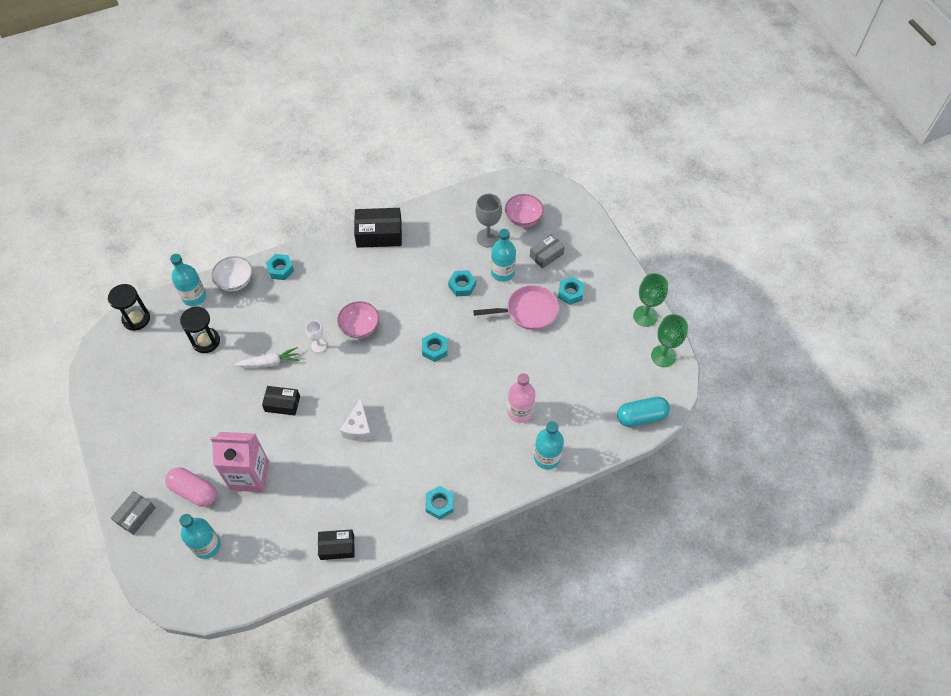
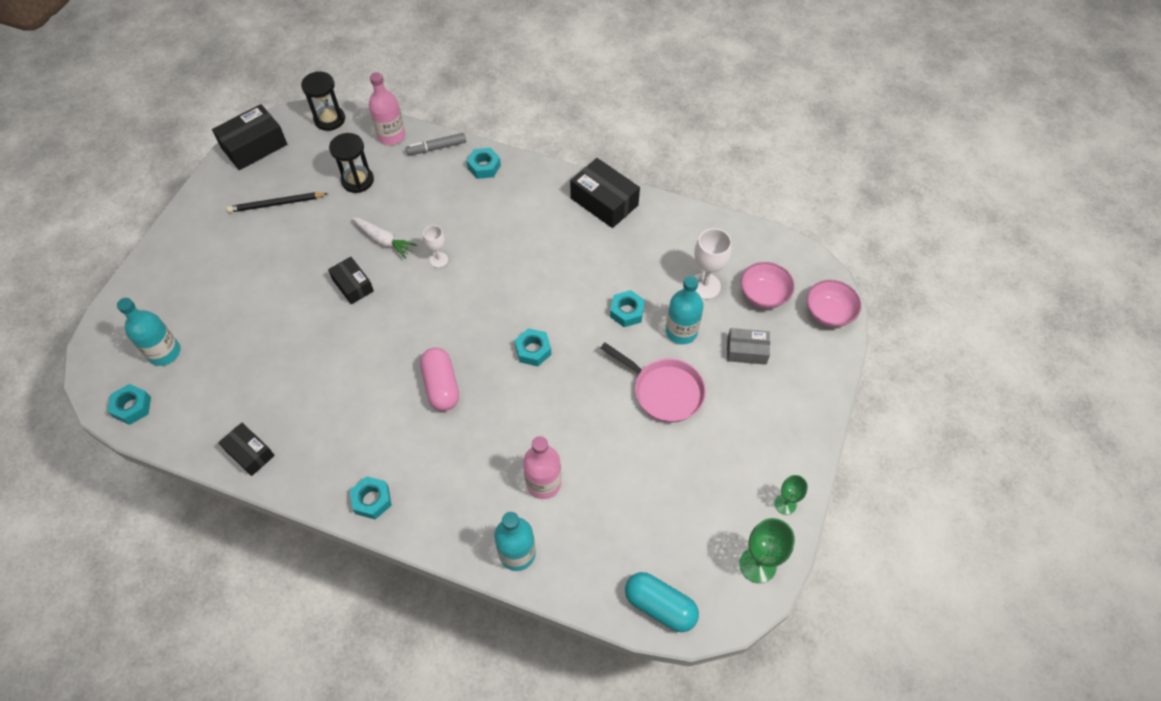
camera: 45 degrees right, 0 degrees up
(102, 377) = (254, 146): none -> black box
(136, 515) = (149, 279): grey box -> none
(167, 399) = (276, 204): none -> black pencil
(194, 297) = (391, 136): turquoise bottle -> pink bottle
(194, 491) = (208, 298): pink capsule -> pink capsule (441, 386)
(235, 281) = (437, 148): white bowl -> grey marker
(249, 475) = (260, 324): pink carton -> none
(358, 427) = (387, 362): white cheese -> none
(359, 327) = (491, 272): pink bowl -> pink bowl (828, 313)
(488, 238) = (705, 286): grey goblet -> white goblet
(570, 293) = (729, 410): turquoise nut -> turquoise nut (132, 407)
(645, 316) = (785, 504): green goblet -> green goblet, size x0.61

